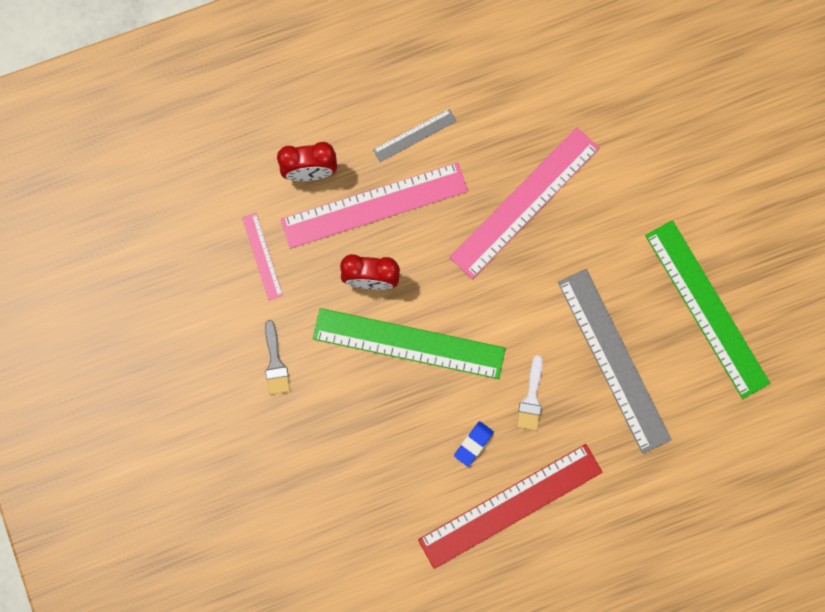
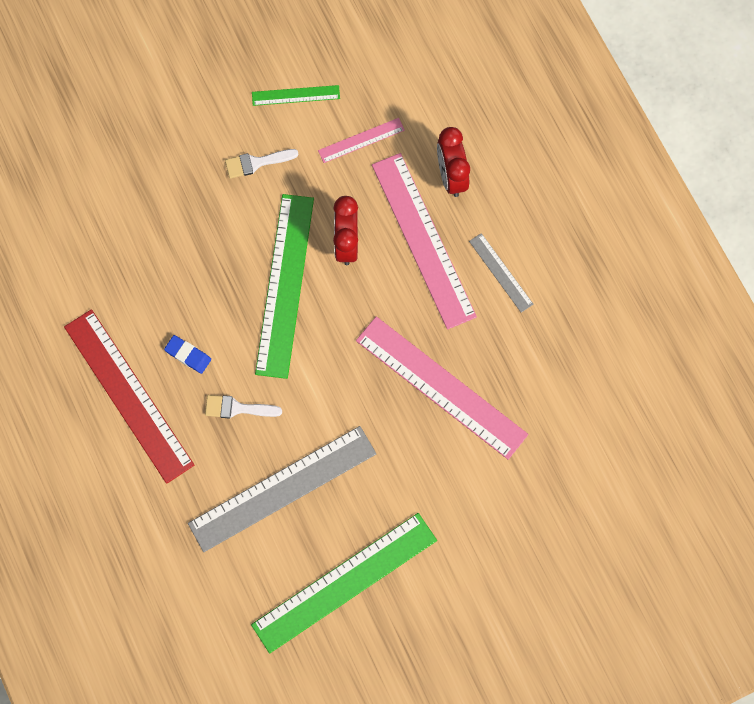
camera: 85 degrees right, 5 degrees down
(205, 318) = (295, 95): none -> green ruler
(275, 363) = (256, 163): grey brush -> white brush

